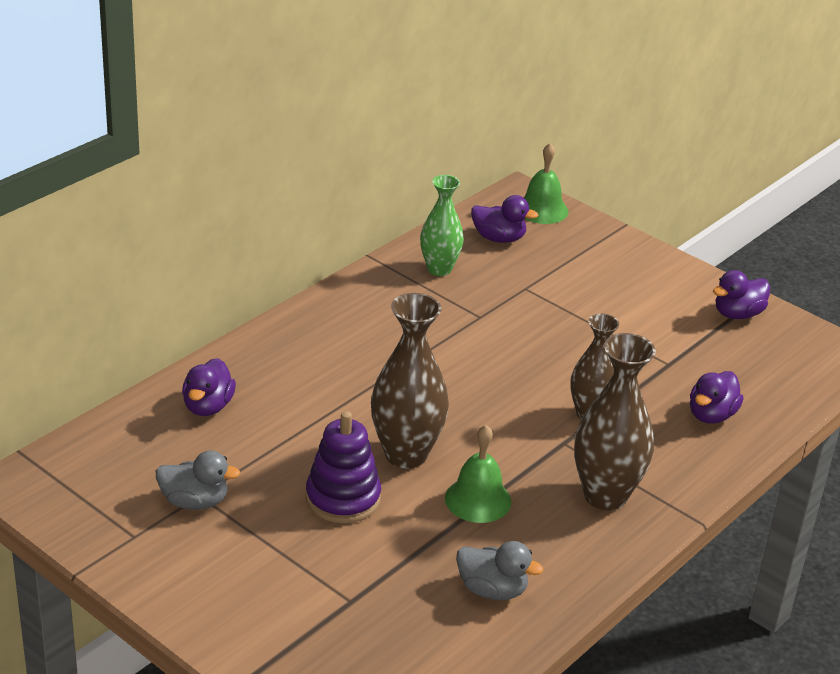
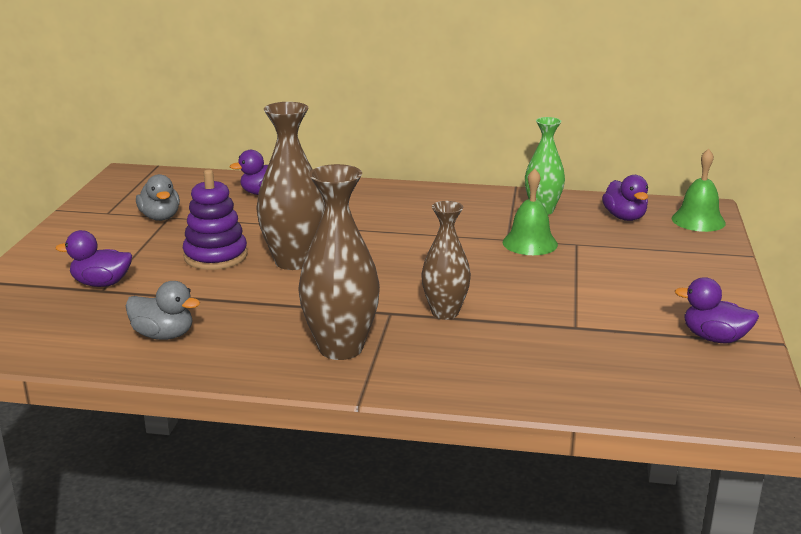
camera: 60 degrees right, 10 degrees down
(478, 500) = (270, 300): green bell -> green bell (530, 243)
(492, 590) = (163, 335): grey duck -> grey duck turned 60 degrees counterclockwise
(711, 415) = (529, 366): purple duck -> purple duck (101, 283)

